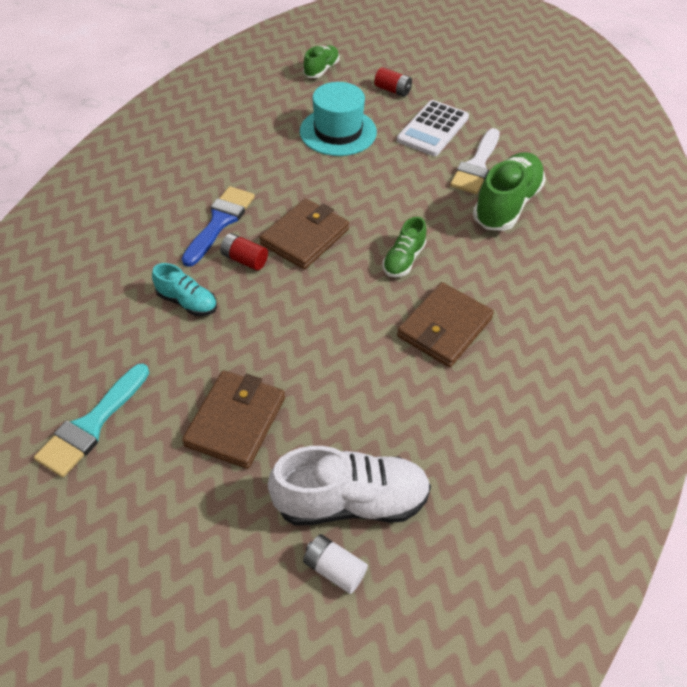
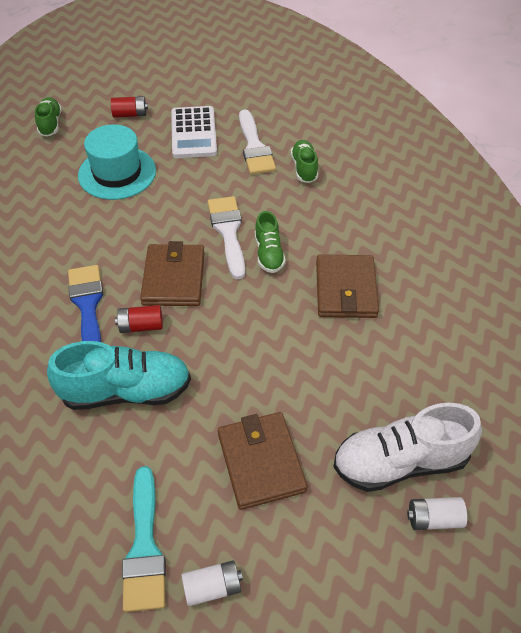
camera: 35 degrees left, 0 degrees up
(109, 489) = (212, 587): none -> white battery
(187, 302) = (126, 391): turquoise shoe -> turquoise shoe, size x1.80
(351, 501) = (400, 462): white shoe -> white shoe turned 150 degrees counterclockwise
(385, 224) = (228, 232): none -> white brush
(506, 205) = (304, 168): green shoe -> green shoe, size x0.56

